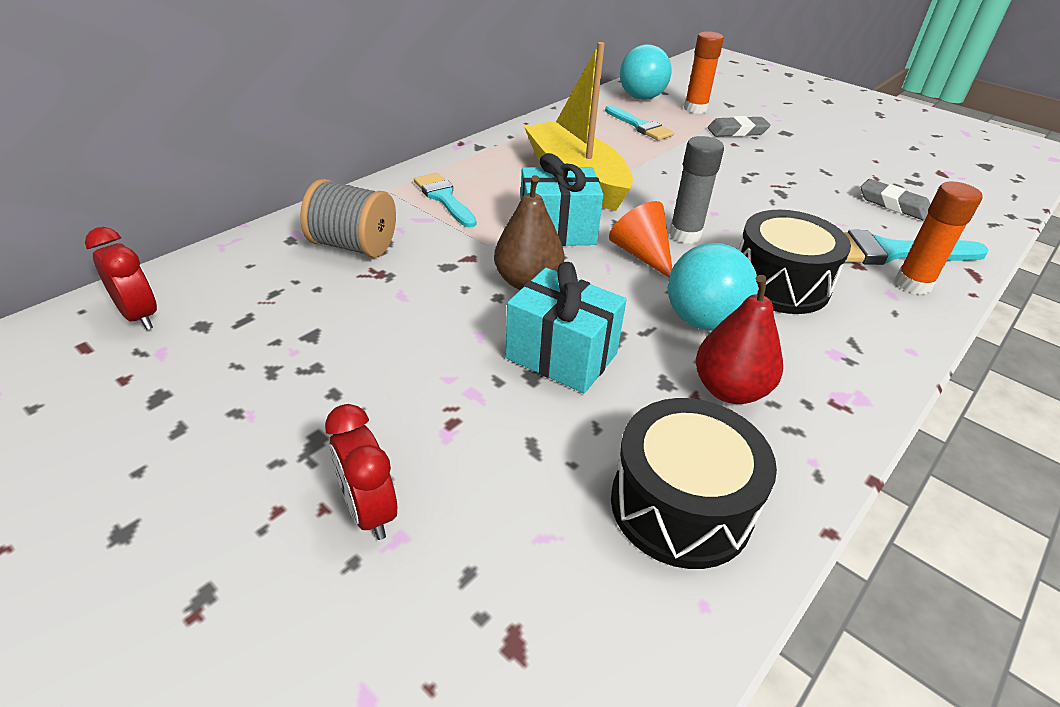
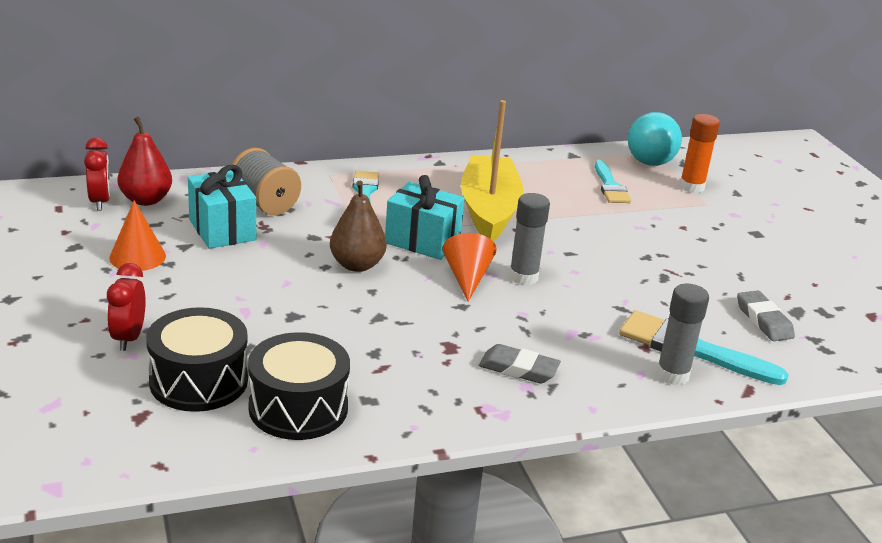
camera: 30 degrees right, 10 degrees down
(264, 375) = (137, 256): none -> orange cone
(561, 356) = (324, 313): turquoise gift -> turquoise gift (222, 230)
(702, 321) = (452, 331): turquoise ball -> none
(729, 390) = (413, 373): red pear -> red pear (146, 200)
(737, 131) = (704, 218): grey eraser -> grey eraser (518, 369)
(779, 284) = (551, 333): black drum -> black drum (198, 381)
(913, 284) = (672, 375): orange glue stick -> grey glue stick

